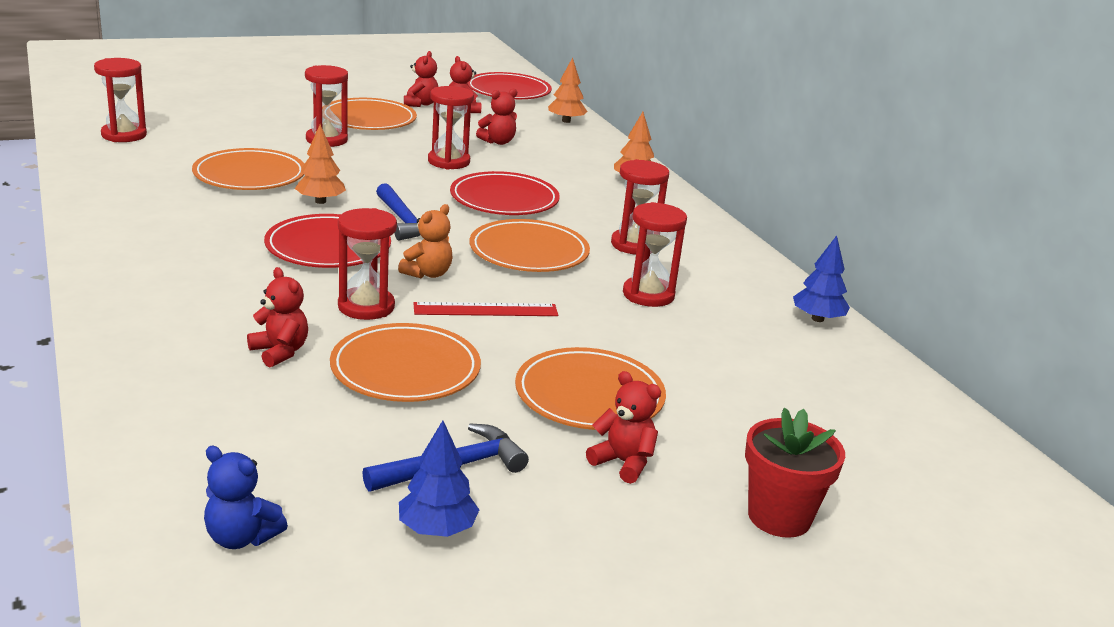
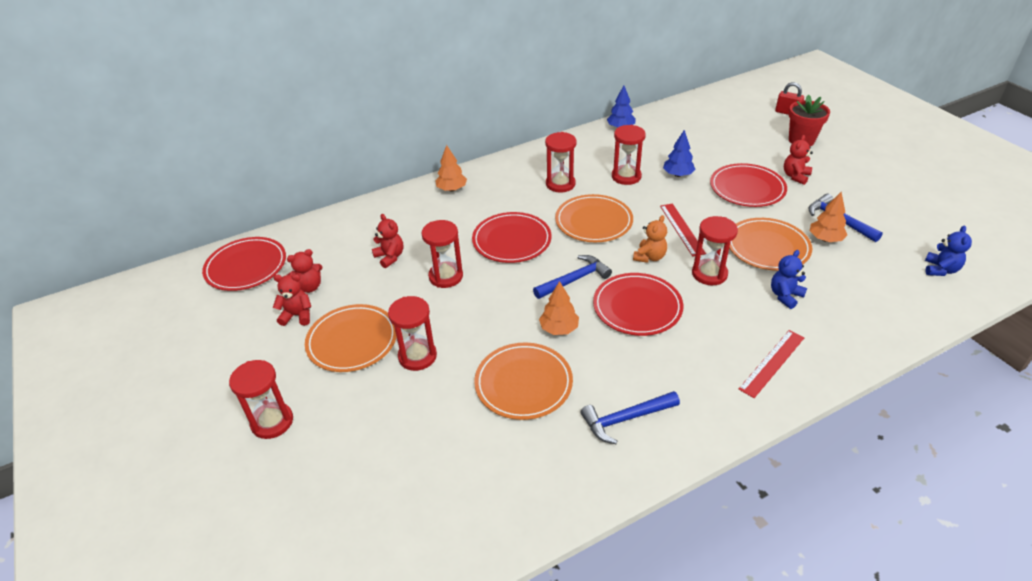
camera: 90 degrees left, 15 degrees up
(124, 135) = (453, 513): red hourglass -> red hourglass (272, 422)
(156, 211) = (625, 419): none -> blue hammer
(160, 307) = (772, 363): none -> red ruler
(280, 352) = (785, 296): red teddy bear -> blue teddy bear
(427, 274) = (649, 257): orange teddy bear -> orange teddy bear turned 90 degrees clockwise
(437, 529) = (884, 218): blue tree -> blue tree (677, 175)
(566, 121) = (326, 227): orange tree -> orange tree (825, 239)
(589, 395) = (747, 188): orange plate -> red plate
(922, 537) = (787, 112): none -> red padlock

